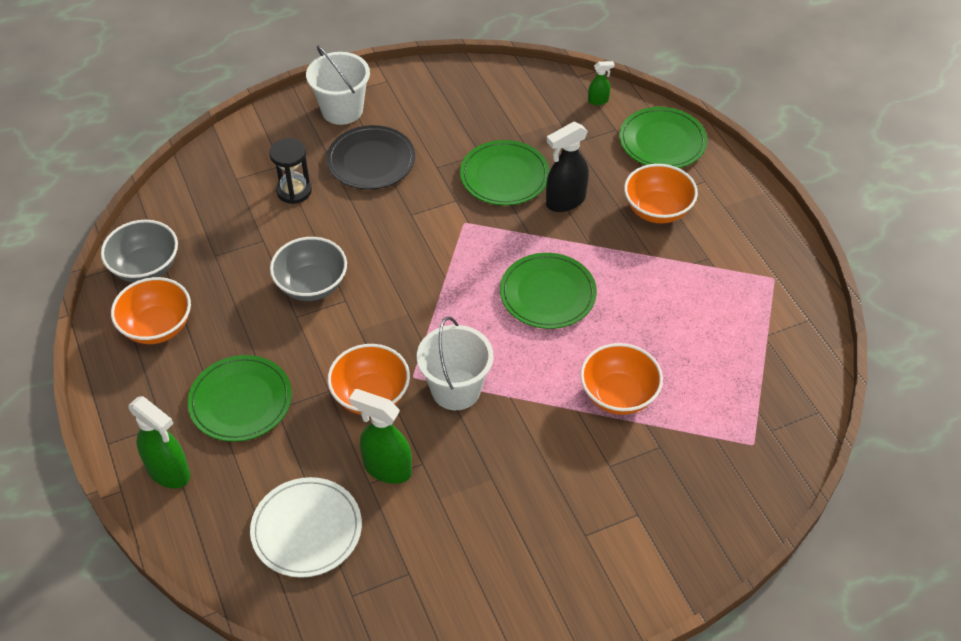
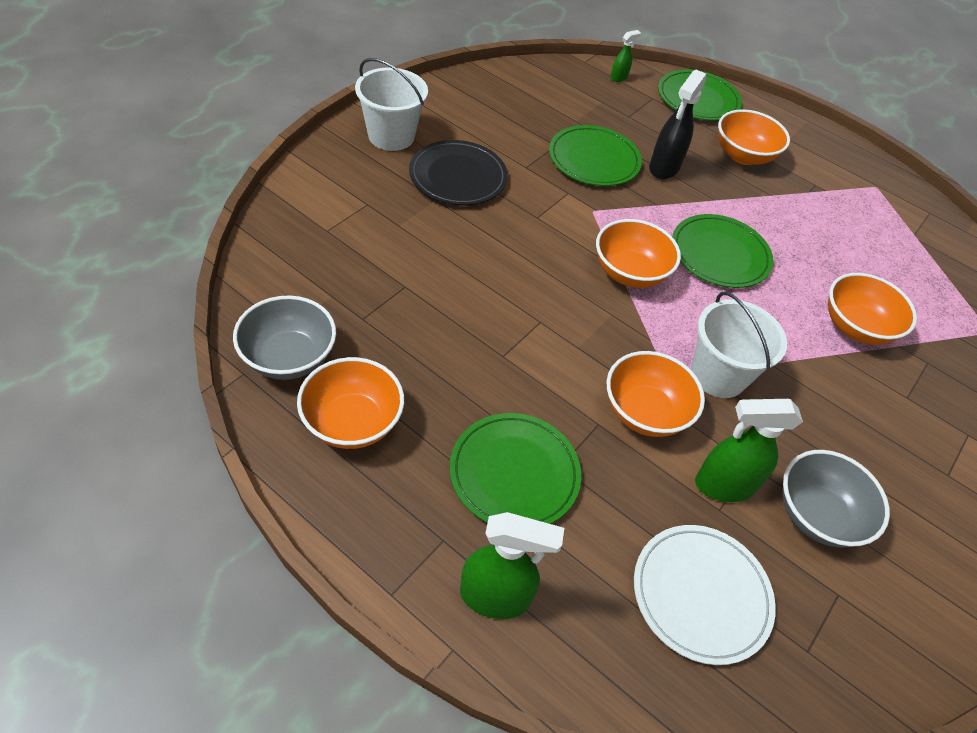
camera: 35 degrees left, 0 degrees up
(294, 191) = (401, 226): black hourglass -> none
(311, 285) = (493, 317): grey bowl -> grey bowl (817, 515)
(451, 285) = (629, 273): none -> orange bowl

